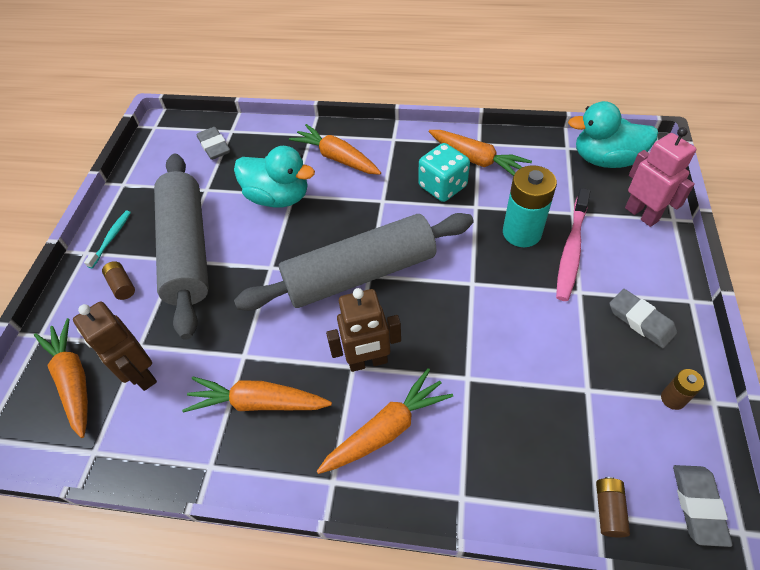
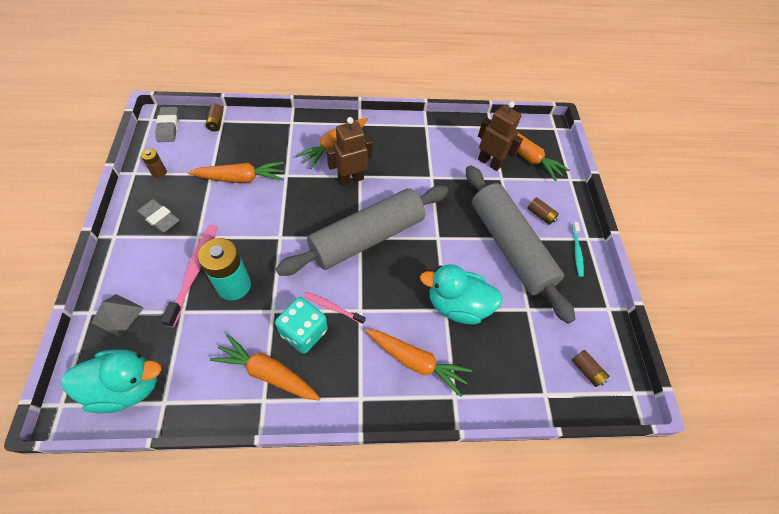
camera: 160 degrees right, 5 degrees up
(184, 142) = (586, 370): none -> brown battery
(214, 146) = (550, 367): grey eraser -> none
(258, 403) = (412, 153): orange carrot -> orange carrot (240, 178)
(411, 204) = (332, 307): none -> pink toothbrush
(641, 214) = (118, 315): pink robot -> grey pyramid

